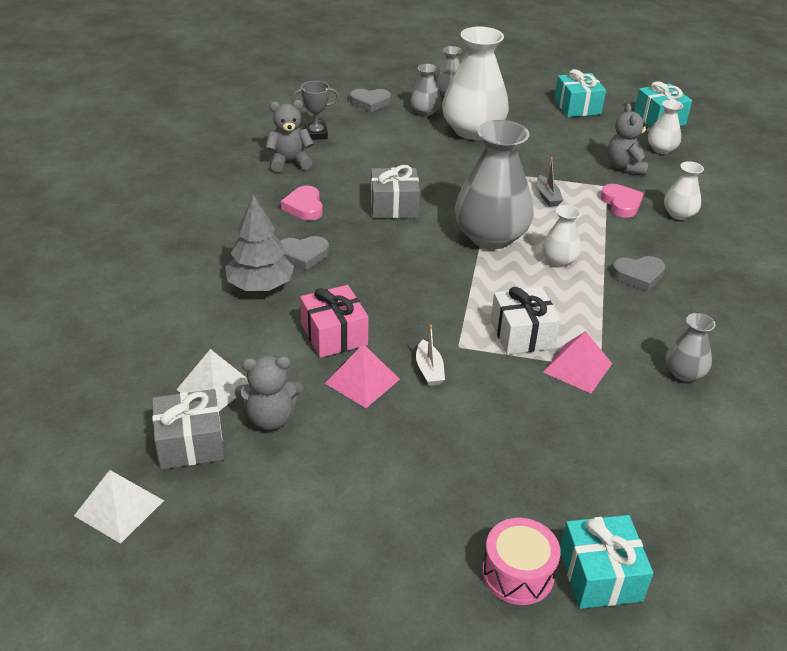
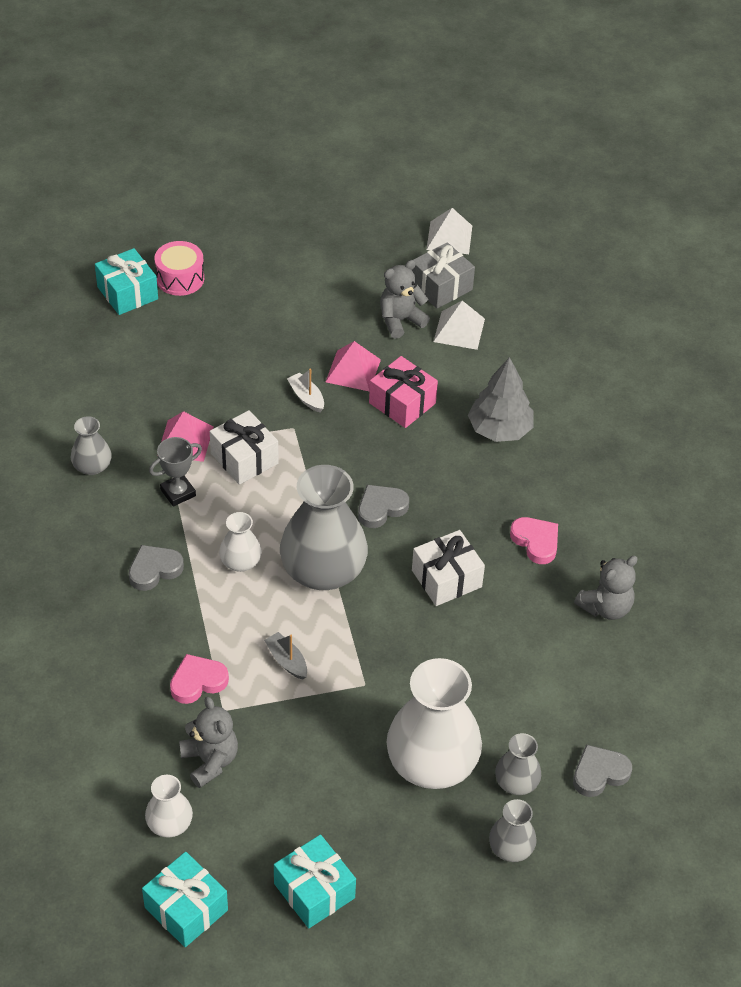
camera: 155 degrees right, 10 degrees up
(303, 255) = (489, 477): grey heart -> grey heart (381, 508)
(316, 134) = (615, 672): grey trophy -> grey trophy (178, 492)
(394, 206) = (446, 578): grey gift -> white gift
(621, 203) = (198, 681): pink heart -> pink heart turned 105 degrees clockwise
(679, 214) = (126, 688): white vase -> none

